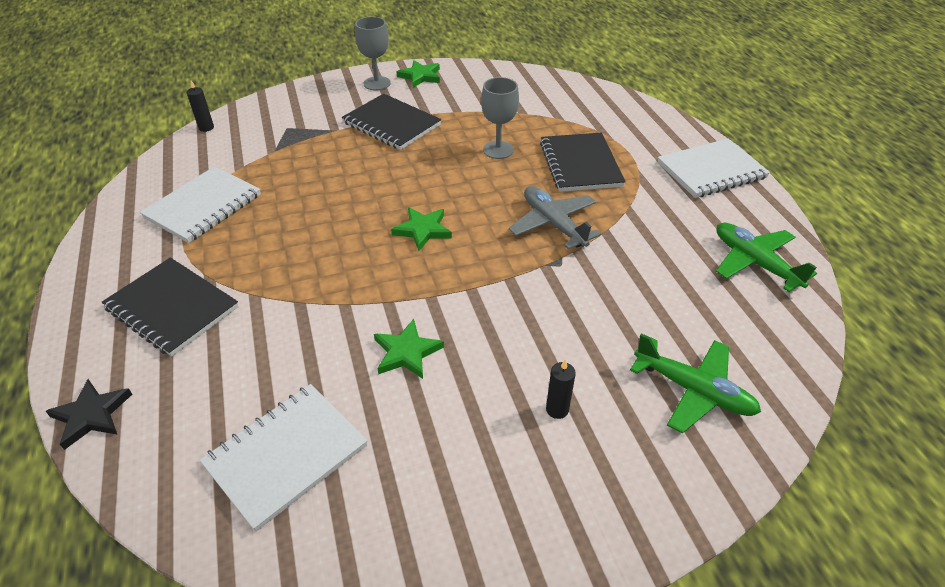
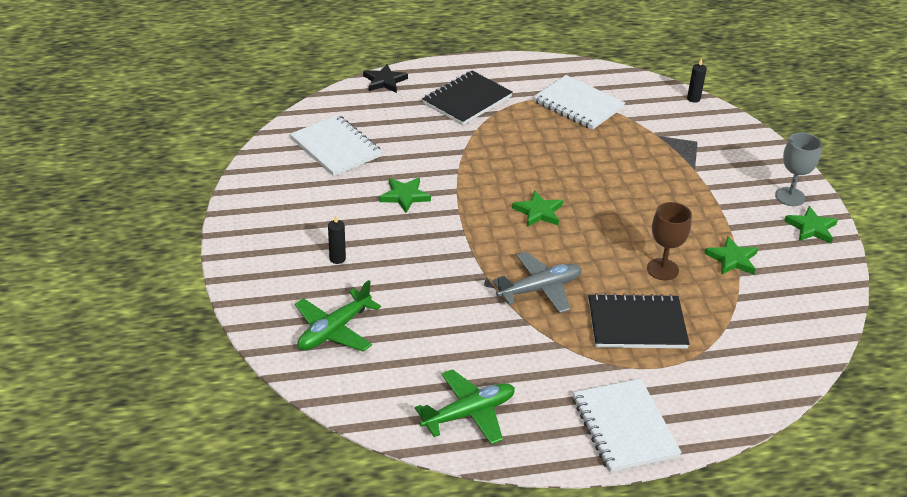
camera: 95 degrees right, 5 degrees down
(391, 124) = (707, 203): black notebook -> none
(473, 114) = (732, 259): none -> green star
(498, 150) = (662, 269): grey goblet -> brown goblet

